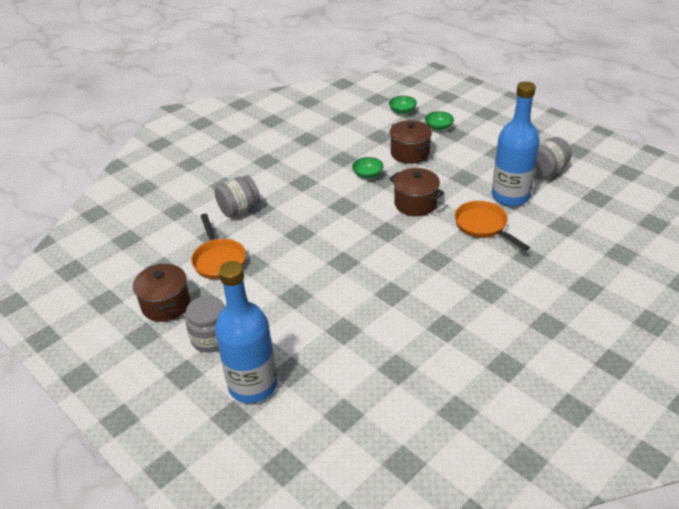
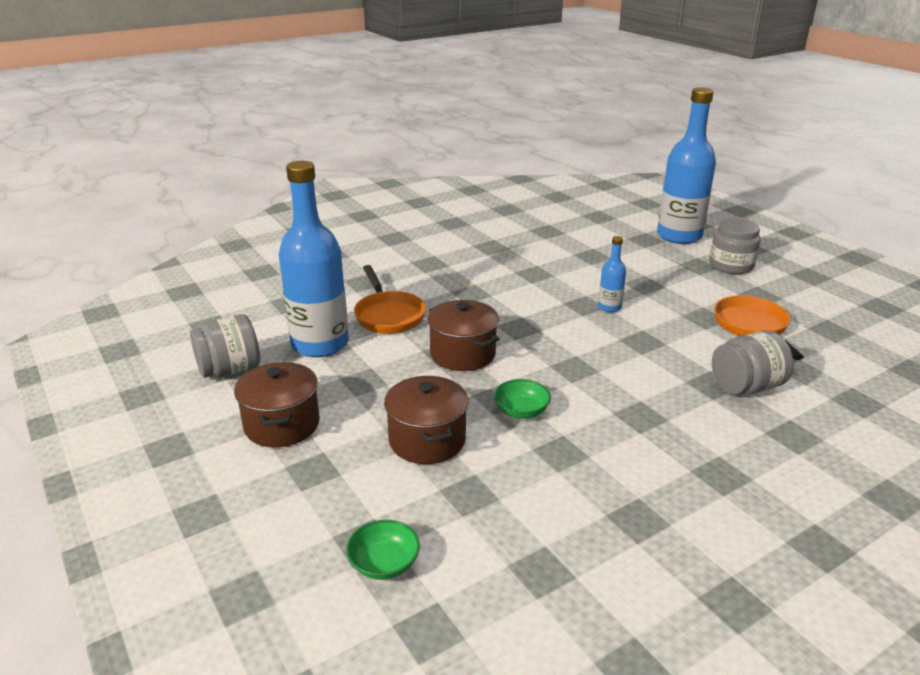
camera: 170 degrees left, 10 degrees down
(166, 305) = (799, 295): brown pot -> brown pot (282, 425)
(323, 262) = (609, 307): none -> blue bottle
(438, 127) = (333, 493): green bowl -> none

